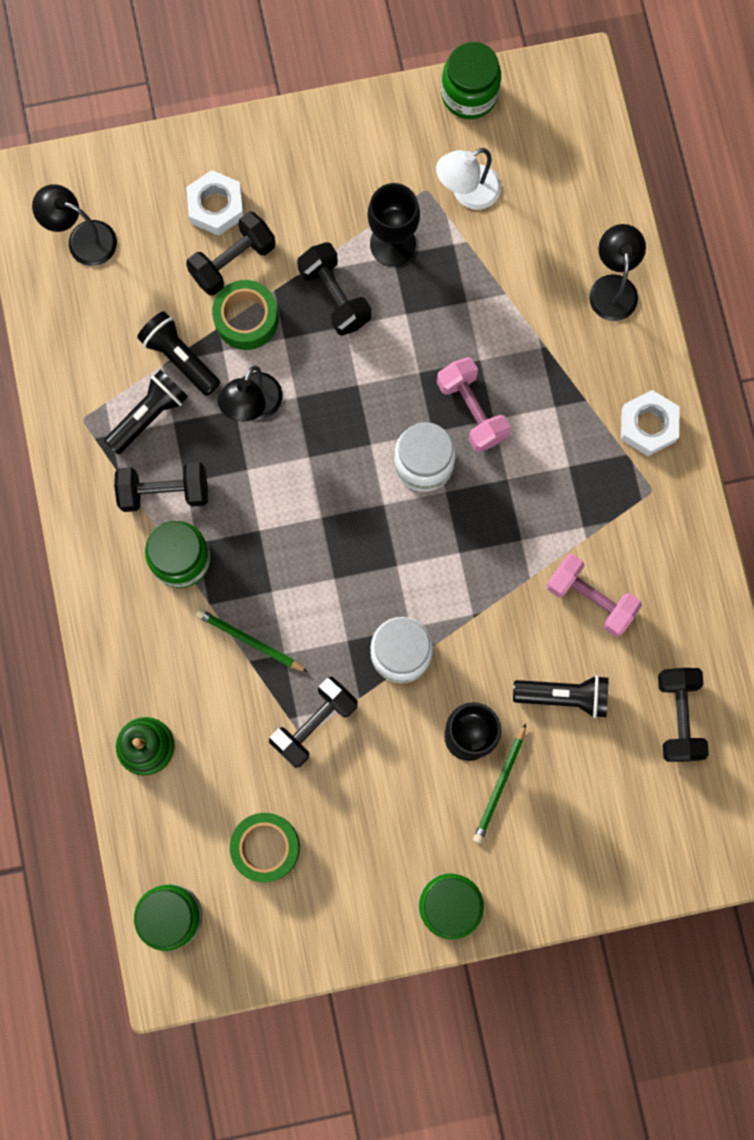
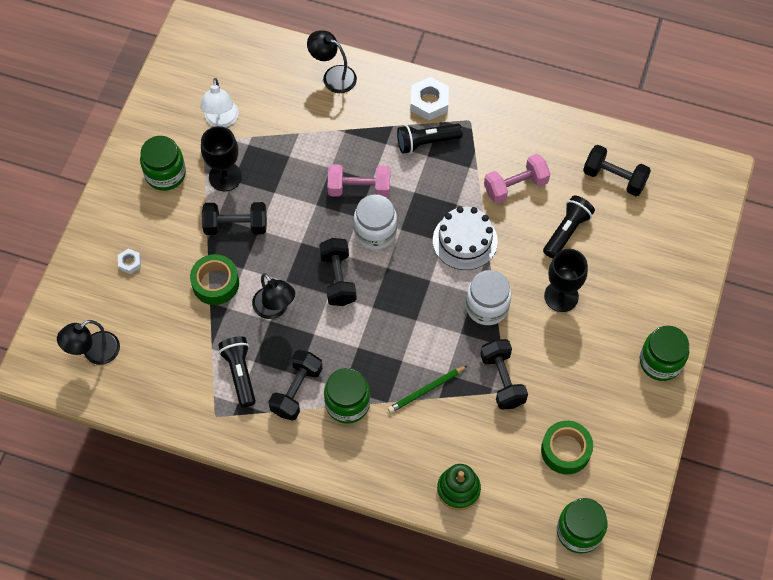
camera: 60 degrees left, 15 degrees down
(180, 358) = (214, 335): black flashlight -> black flashlight (426, 142)
(216, 206) = (130, 262): white nut -> white nut, size x0.55
(233, 261) = (172, 271): black dumbbell -> black dumbbell (338, 279)
(469, 94) = (161, 87): green jar -> green jar (165, 174)
(476, 578) = (465, 240): none -> white cake
(499, 785) = (601, 295): green pencil -> none

